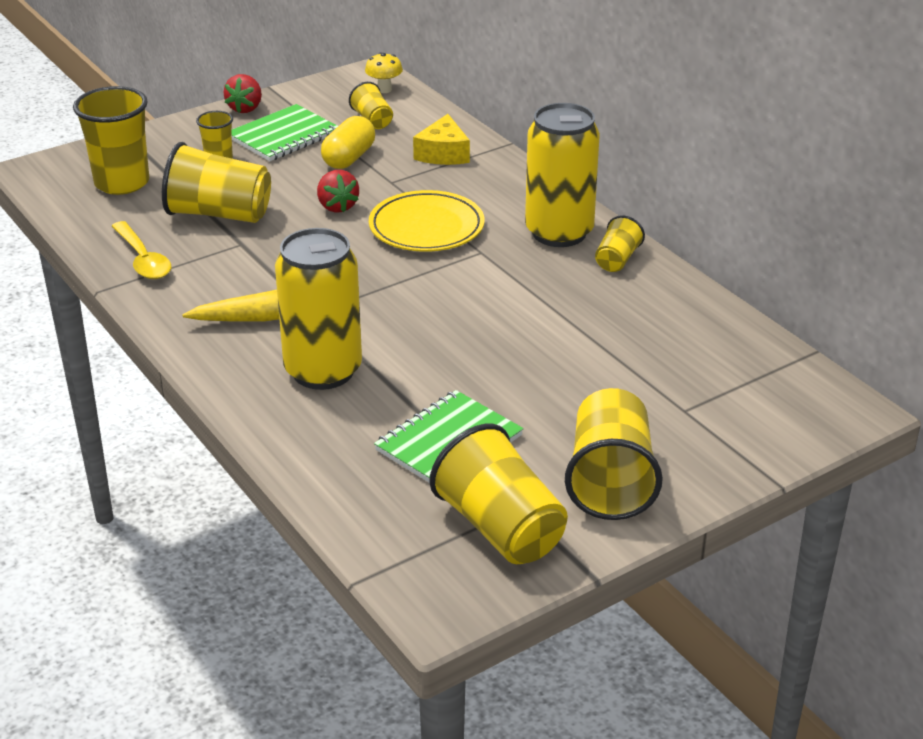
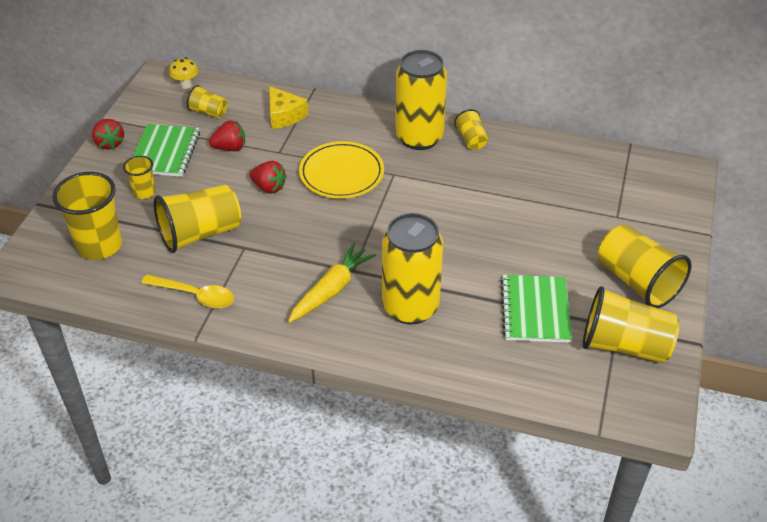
camera: 40 degrees left, 10 degrees up
(349, 158) = (230, 148): yellow capsule -> red strawberry

